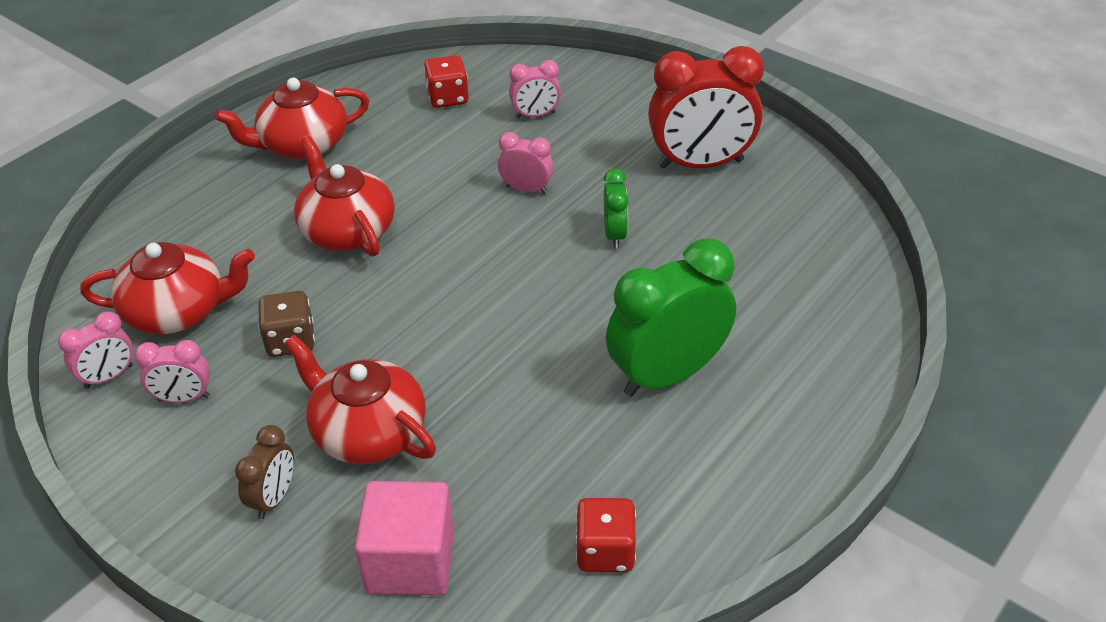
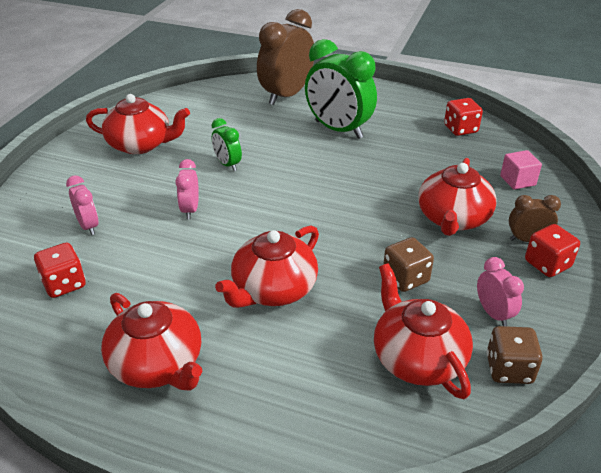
camera: 110 degrees left, 5 degrees down
(109, 377) = (509, 369): pink clock -> brown dice
(216, 496) = (547, 264): none -> red dice
(410, 561) = (517, 180): pink cube -> pink cube, size x0.60
(615, 234) = (227, 164): green clock -> green clock turned 105 degrees counterclockwise
(701, 164) = (141, 144): red clock -> red teapot
(811, 338) = (286, 95): none -> brown clock

